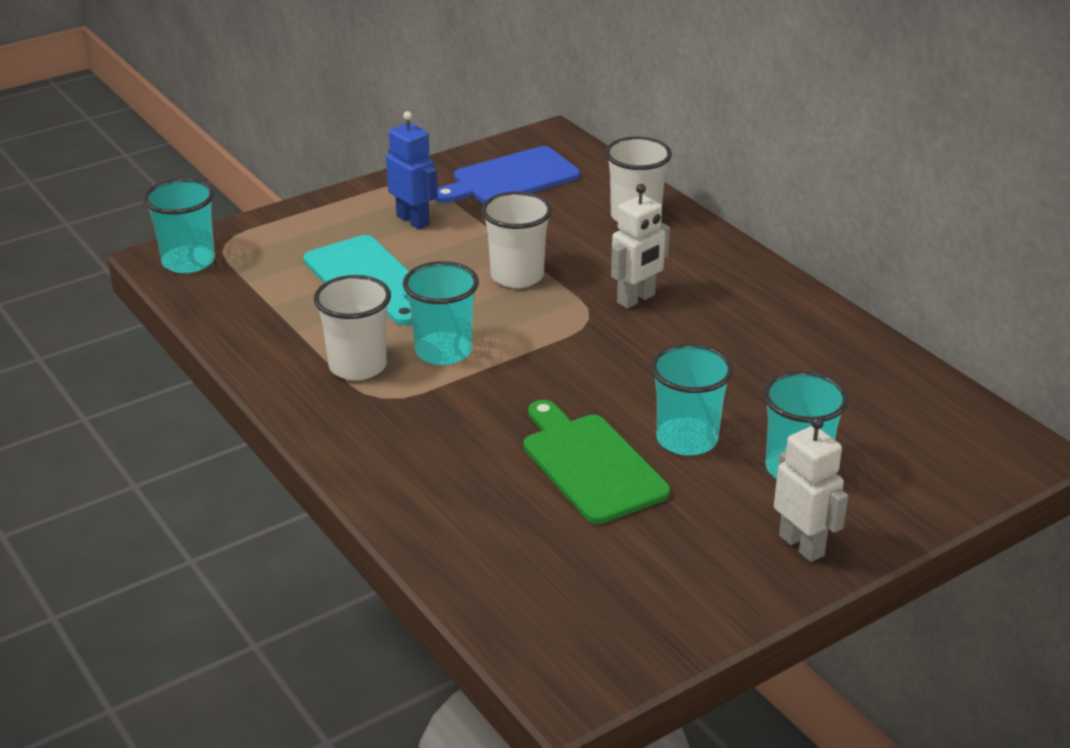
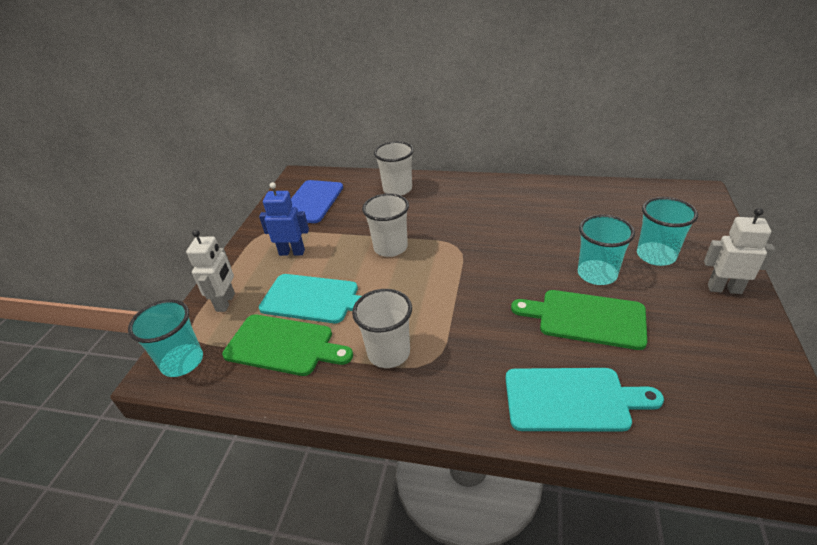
camera: 40 degrees left, 5 degrees up
(282, 301) = (283, 345): none -> green cutting board
(443, 351) = (419, 311): turquoise cup -> none
(449, 506) = (572, 399): none -> turquoise cutting board
(636, 299) = (461, 224): white robot -> white robot (226, 302)

